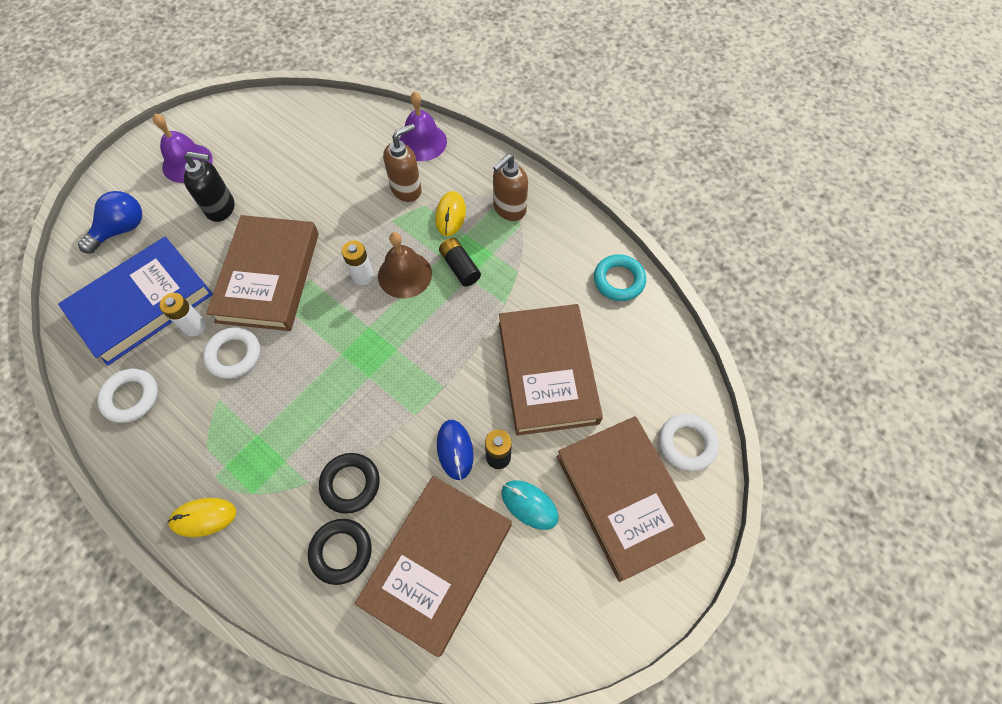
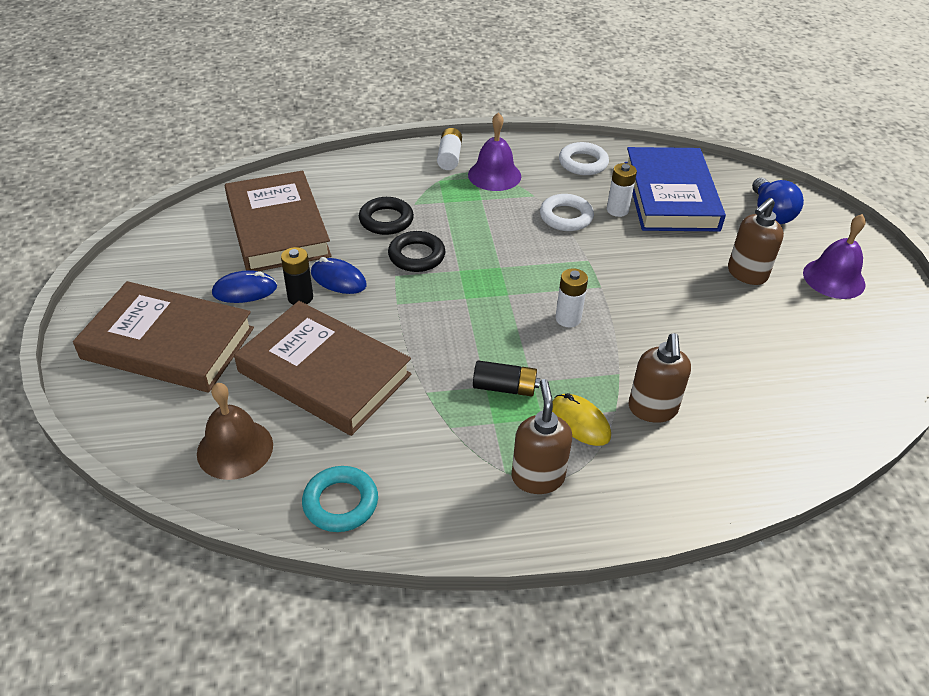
camera: 130 degrees right, 20 degrees down
(203, 517) = (449, 157): yellow mouse -> white battery
(221, 208) = (746, 274): black soap dispenser -> brown soap dispenser
(269, 276) = (629, 266): brown book -> none
(341, 551) = (347, 195): black ring -> black ring (416, 256)
(405, 274) = (539, 345): brown bell -> brown bell (235, 449)
(422, 142) = (720, 467): purple bell -> purple bell (494, 175)
(529, 505) = (245, 290): turquoise mouse -> blue mouse
(686, 443) = (140, 414): white ring -> none

